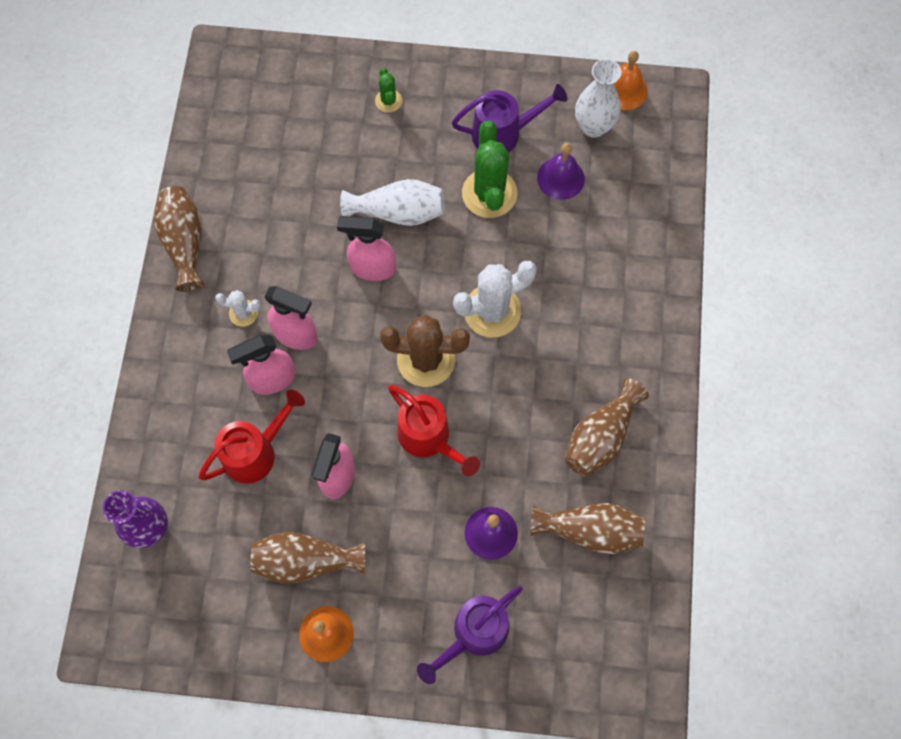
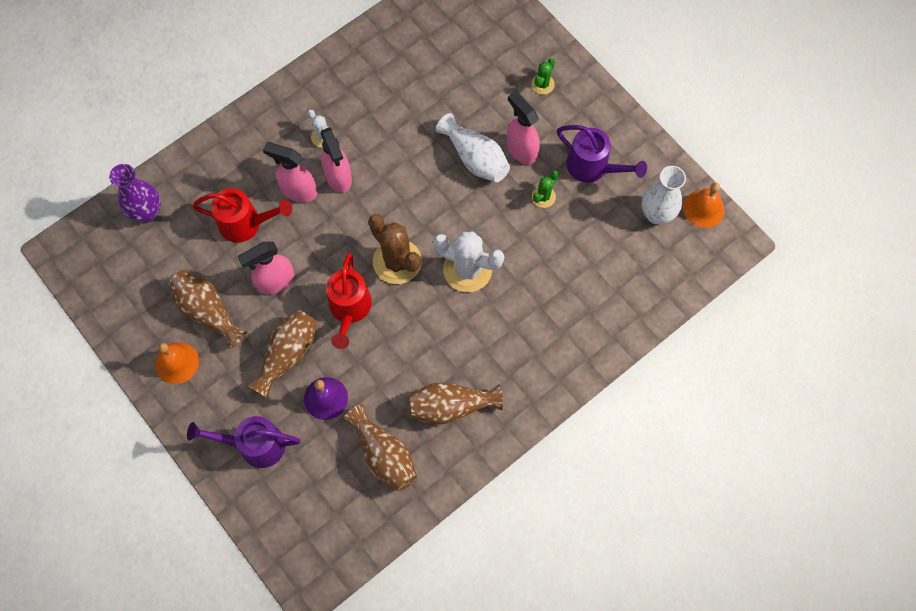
camera: 45 degrees right, 0 degrees up
(184, 243) = (333, 65): brown vase -> brown vase (288, 355)
(372, 268) = (424, 178): pink spray bottle -> pink spray bottle (521, 149)
(489, 193) = (543, 197): green cactus -> green cactus, size x0.50
(560, 178) = (599, 227): purple bell -> none

